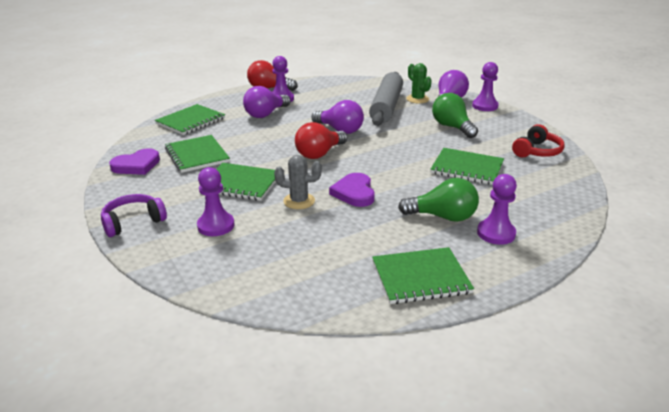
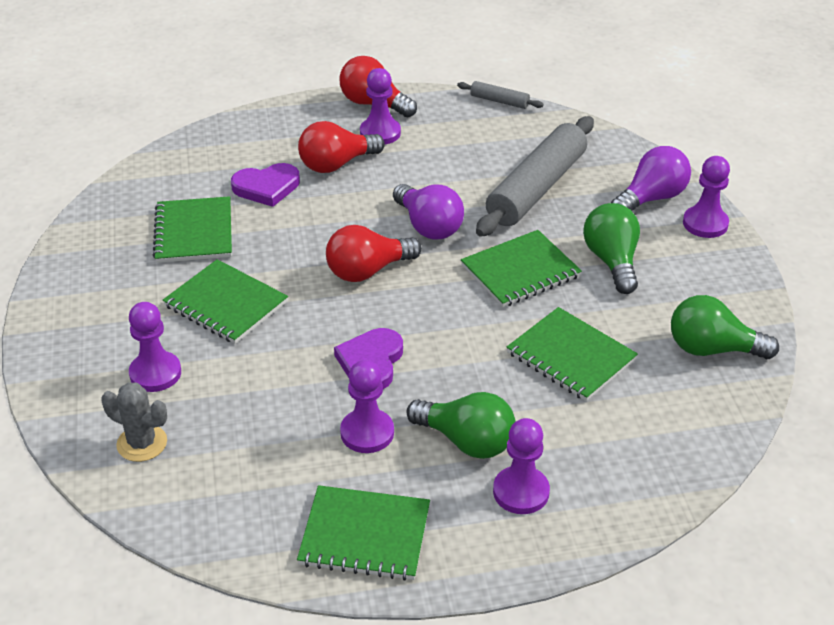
camera: 20 degrees right, 10 degrees up
(133, 222) = (58, 339): purple headphones -> none
(136, 165) = (106, 233): purple heart -> purple heart (266, 187)
(191, 121) = (219, 156): green notebook -> green notebook (520, 271)
(266, 114) = (336, 164): purple light bulb -> red light bulb
(299, 201) = (285, 358): grey cactus -> grey cactus (142, 443)
(338, 78) = (499, 101): none -> grey rolling pin
(379, 226) = (367, 433): none -> purple pawn
(417, 99) = (600, 181): green cactus -> none
(537, 151) = (712, 349): red headphones -> green light bulb

